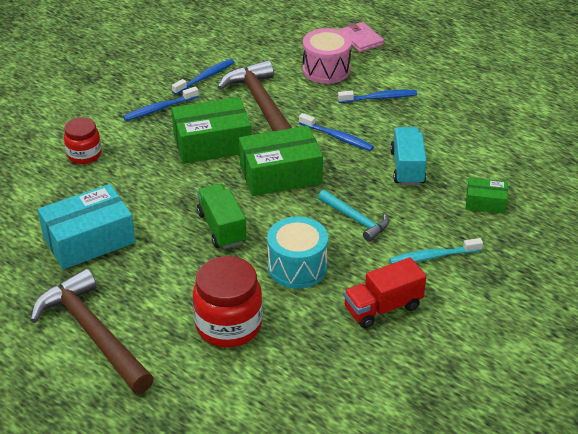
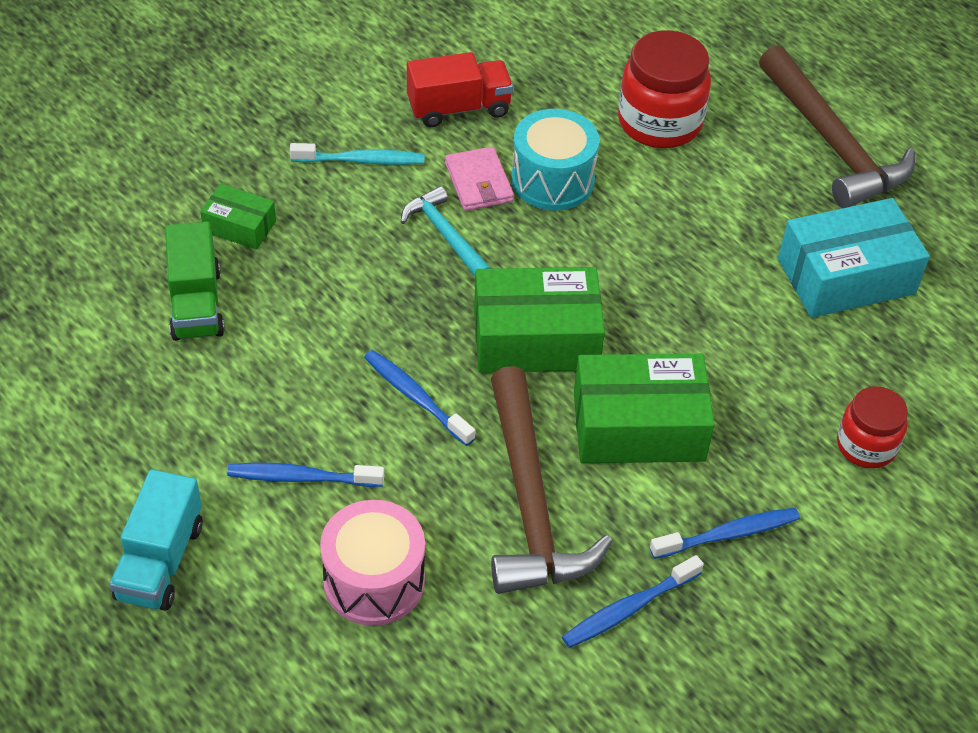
camera: 170 degrees left, 10 degrees up
(222, 228) = (647, 259): green truck -> green truck (196, 304)
(361, 39) = (262, 667): pink wallet -> pink wallet (479, 182)
(407, 168) = (326, 311): turquoise truck -> turquoise truck (160, 561)

